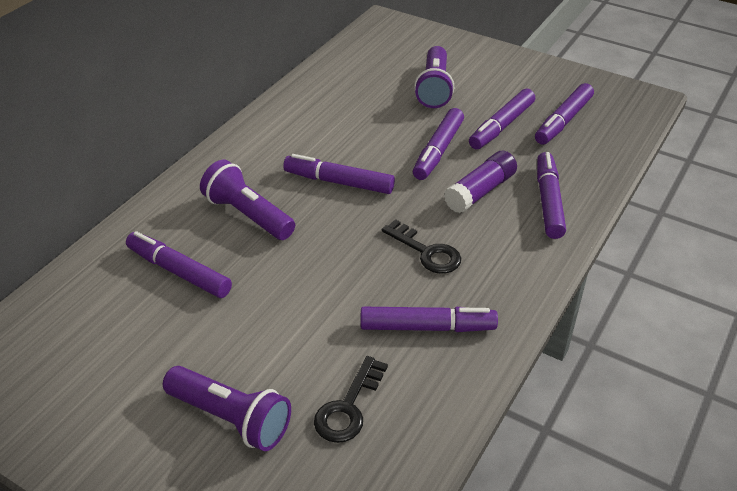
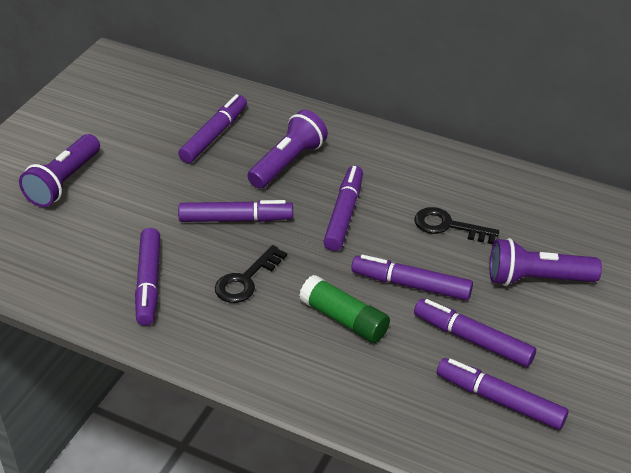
camera: 85 degrees right, 0 degrees up
(348, 407) = (67, 240): black key -> black key (448, 226)
(480, 191) = (344, 319): purple glue stick -> green glue stick
(548, 201) = (335, 376): purple marker -> purple marker (236, 219)

